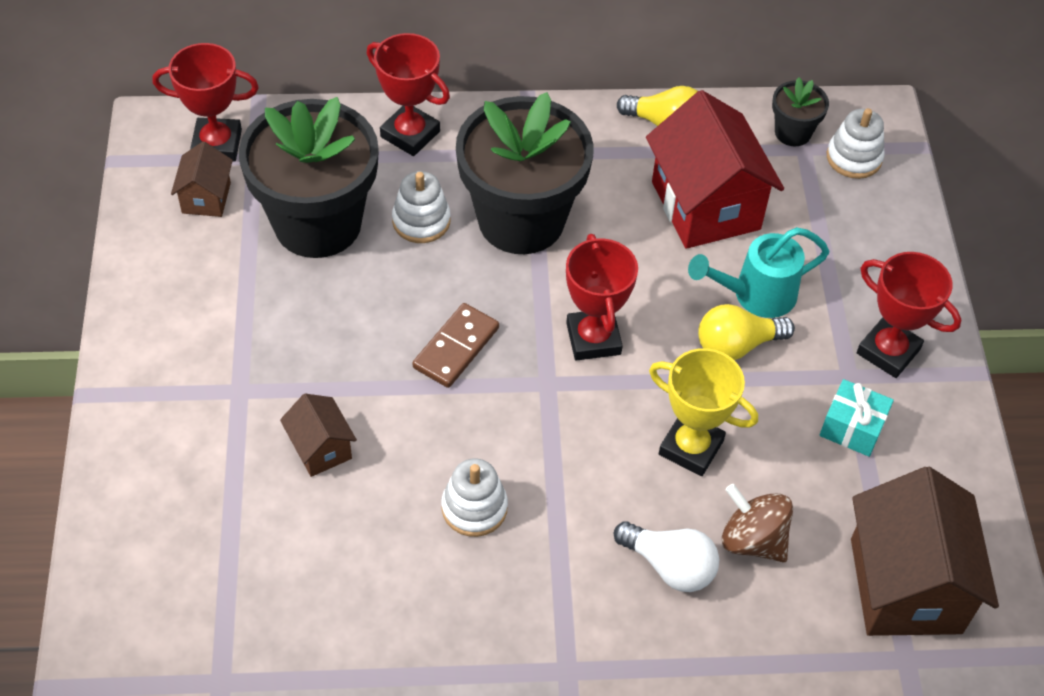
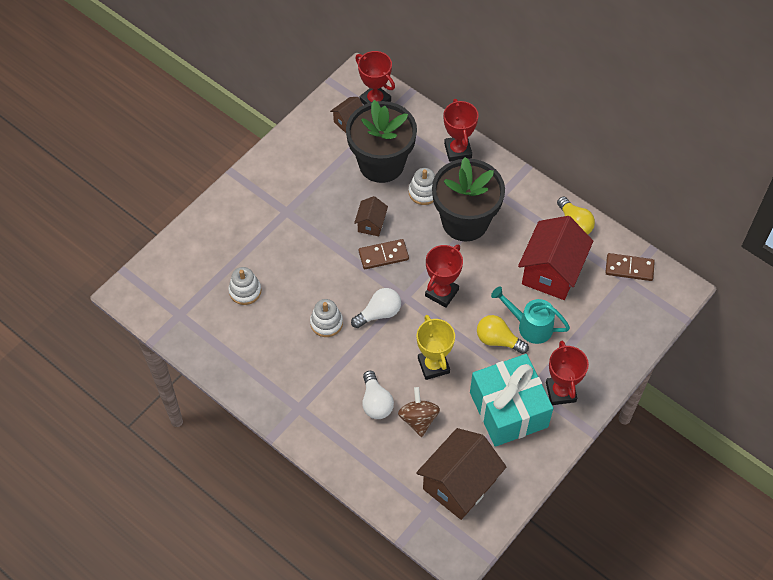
camera: 45 degrees right, 5 degrees up
(321, 448) = (293, 256): brown house -> brown house (371, 224)
(537, 434) = (379, 313): none -> white light bulb
(792, 132) = (629, 268): black flower pot -> brown domino
(852, 428) = (508, 410): turquoise gift -> turquoise gift, size x2.23
(854, 158) = (645, 300): white stacking toy -> white stacking toy (245, 291)

